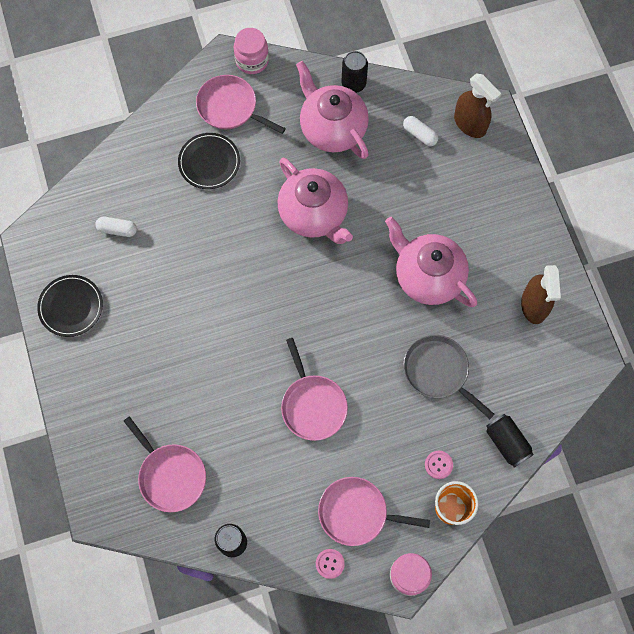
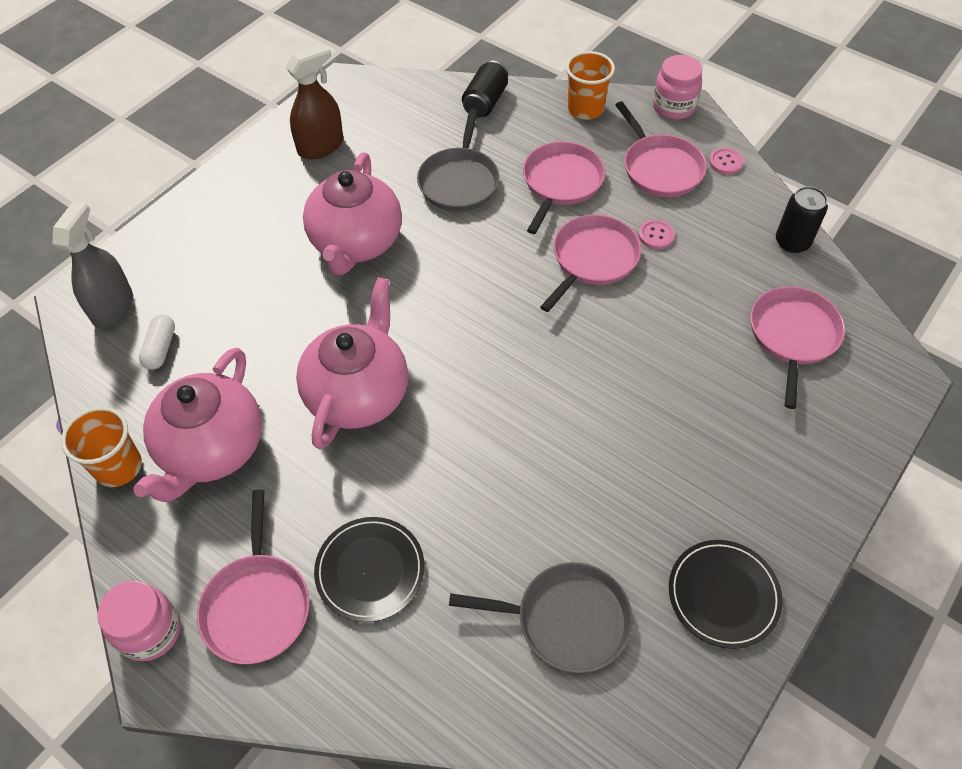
camera: 125 degrees left, 15 degrees down
(117, 229) = (567, 620): white capsule -> grey pan
(353, 83) = (118, 467): black can -> orange cup
(390, 435) = (561, 183): none -> pink pan
(438, 465) = (554, 136): pink button -> pink button (656, 235)
(470, 124) = (112, 307): brown spray bottle -> grey spray bottle

